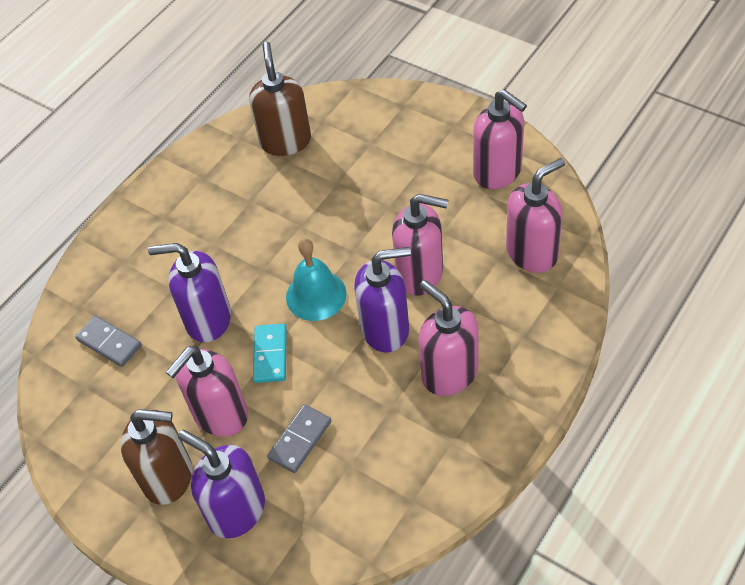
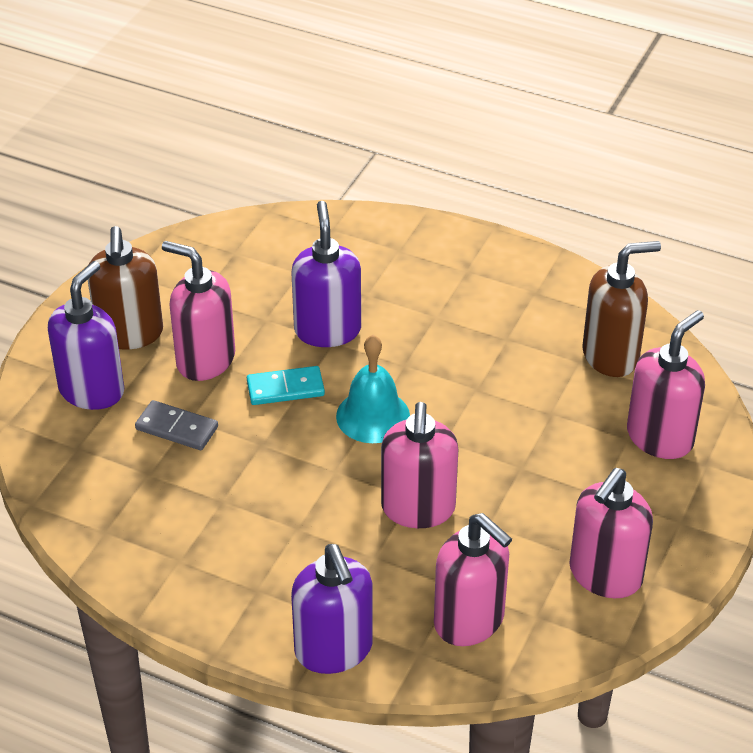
camera: 75 degrees right, 10 degrees down
(109, 343) = (289, 260): grey domino -> none
(386, 329) = (330, 484): purple soap dispenser -> purple soap dispenser (334, 650)
(449, 373) = (273, 549): pink soap dispenser -> pink soap dispenser (660, 437)

